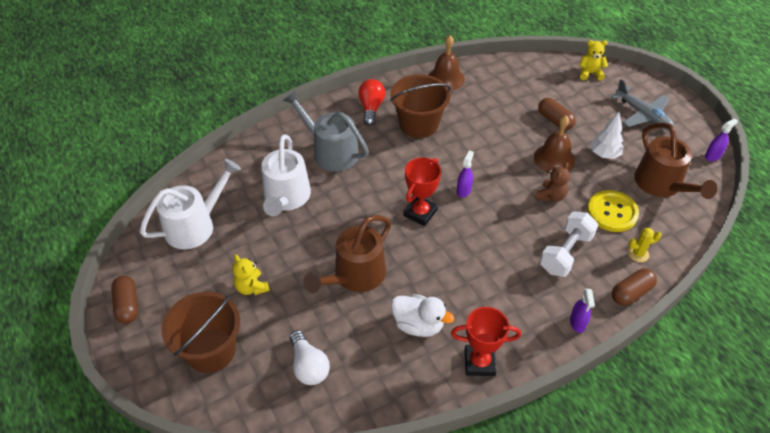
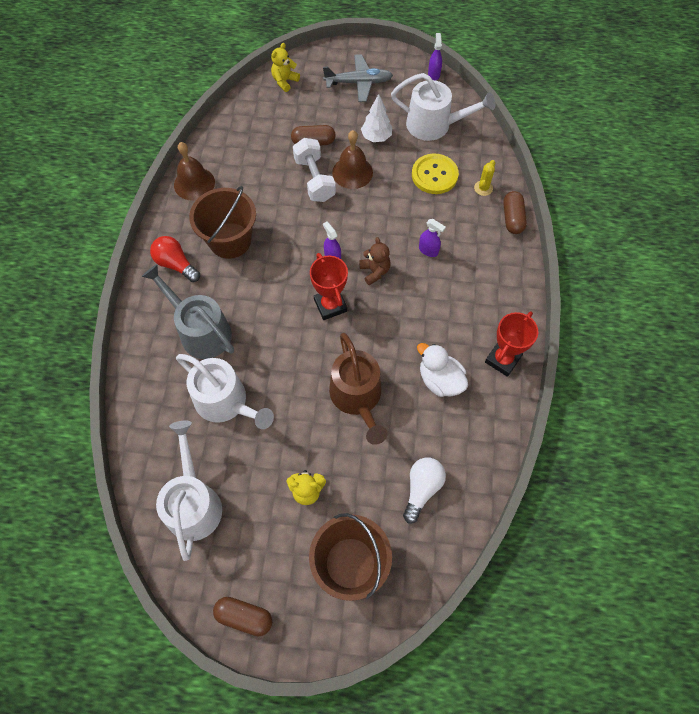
camera: 55 degrees left, 15 degrees up
(309, 366) = (422, 489): white light bulb -> white light bulb turned 75 degrees counterclockwise
(331, 151) = (201, 331): grey watering can -> grey watering can turned 60 degrees clockwise
(418, 325) = (440, 380): white duck -> white duck turned 105 degrees counterclockwise
(551, 196) = (387, 202): brown teddy bear -> brown teddy bear (375, 271)
(566, 253) = (448, 232): white dumbbell -> white dumbbell (314, 179)
(577, 323) = (513, 271): purple spray bottle -> purple spray bottle (428, 250)
(661, 184) = (434, 125): brown watering can -> white watering can

